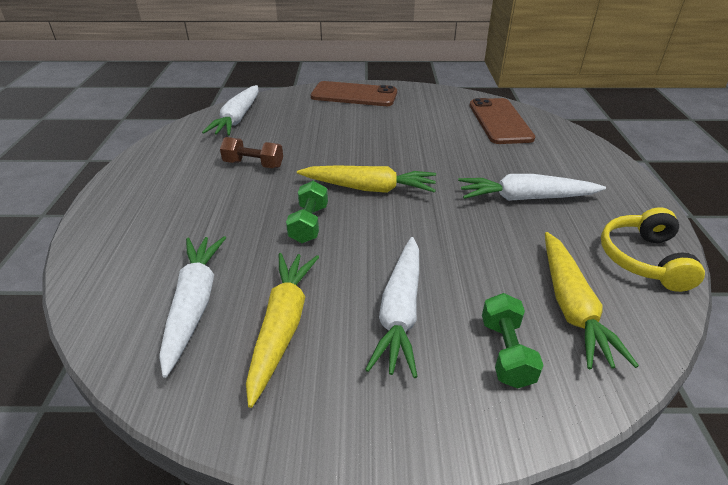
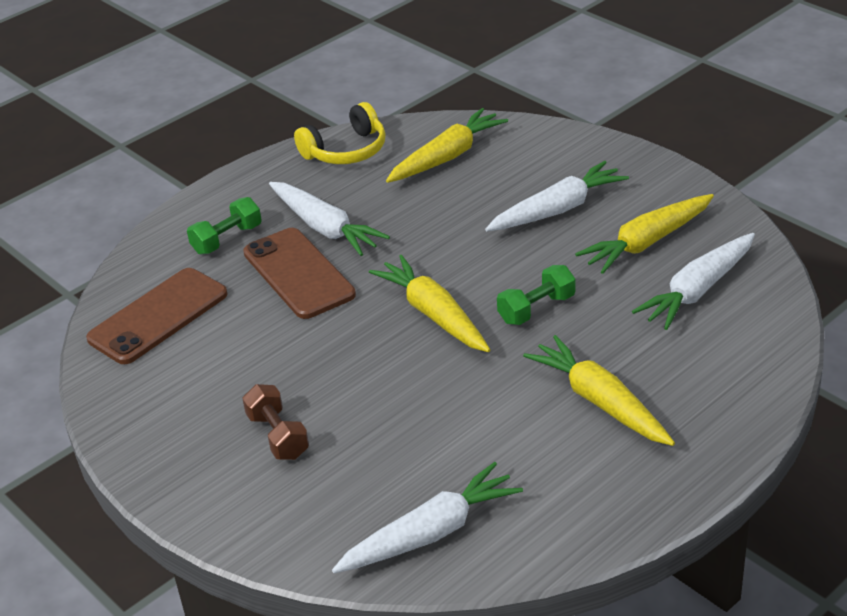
camera: 130 degrees left, 0 degrees up
(205, 195) = (599, 401): none -> yellow carrot
(253, 164) = (505, 419): brown dumbbell -> brown dumbbell (278, 436)
(354, 95) = (214, 483): brown phone -> brown phone (298, 274)
(506, 352) = (527, 160): green dumbbell -> green dumbbell (227, 239)

